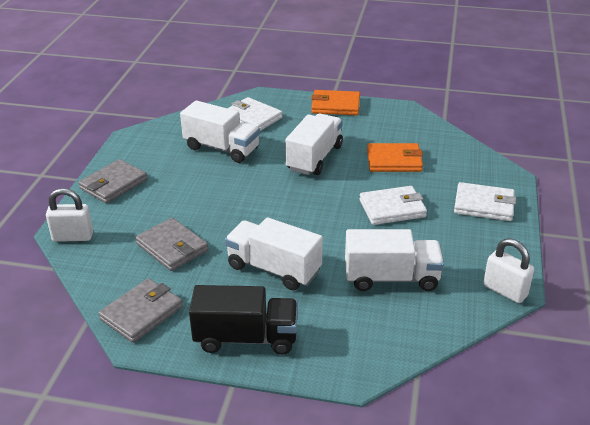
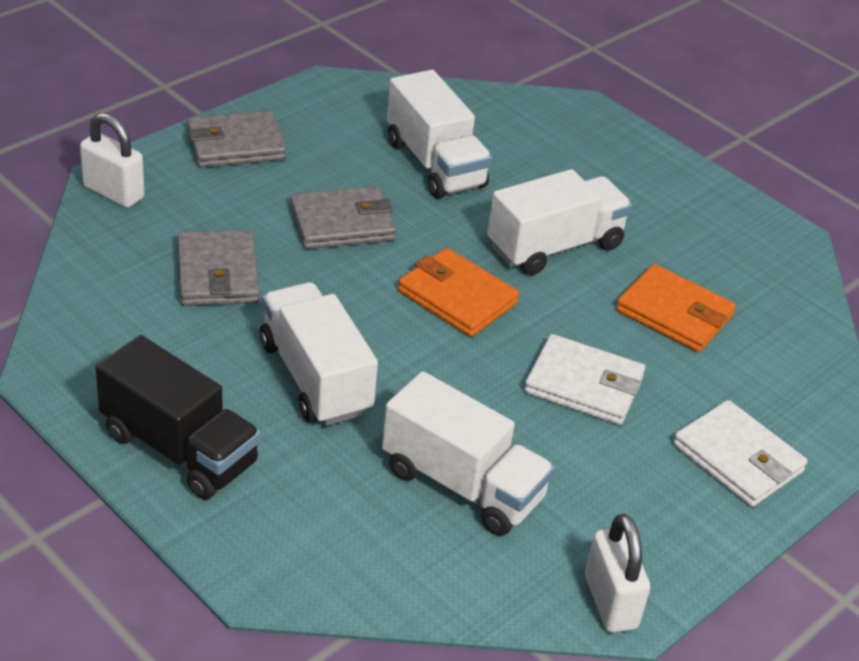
camera: 30 degrees right, 5 degrees up
(142, 313) = (90, 341): grey wallet -> grey wallet (342, 223)
(253, 117) = (533, 137): white wallet -> none
(335, 106) = (683, 179): orange wallet -> orange wallet (457, 297)

